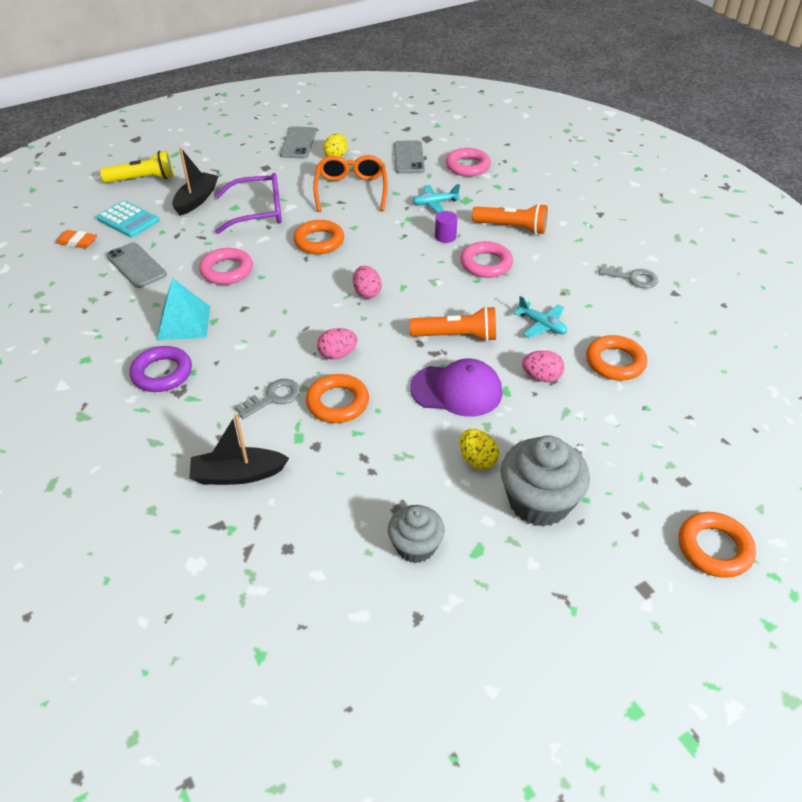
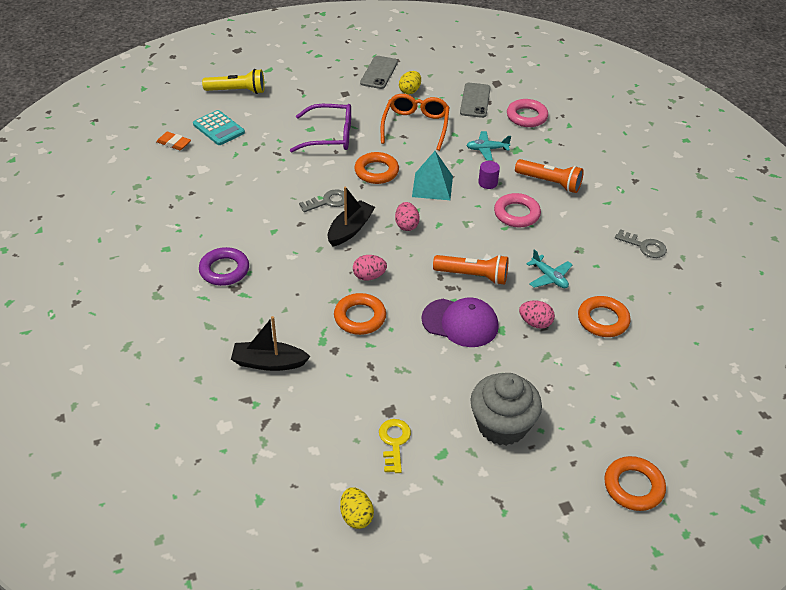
camera: 10 degrees right, 0 degrees up
(136, 265) = (219, 172): grey phone -> none
(184, 323) = (249, 229): turquoise pyramid -> turquoise pyramid (432, 186)
(196, 200) = (279, 117): black boat -> black boat (350, 229)
(227, 270) = (293, 187): pink ring -> none
(273, 398) = (309, 305): grey key -> grey key (328, 201)
(415, 546) = (394, 442): grey cupcake -> yellow key
(477, 460) = (461, 383): yellow egg -> yellow egg (356, 516)

